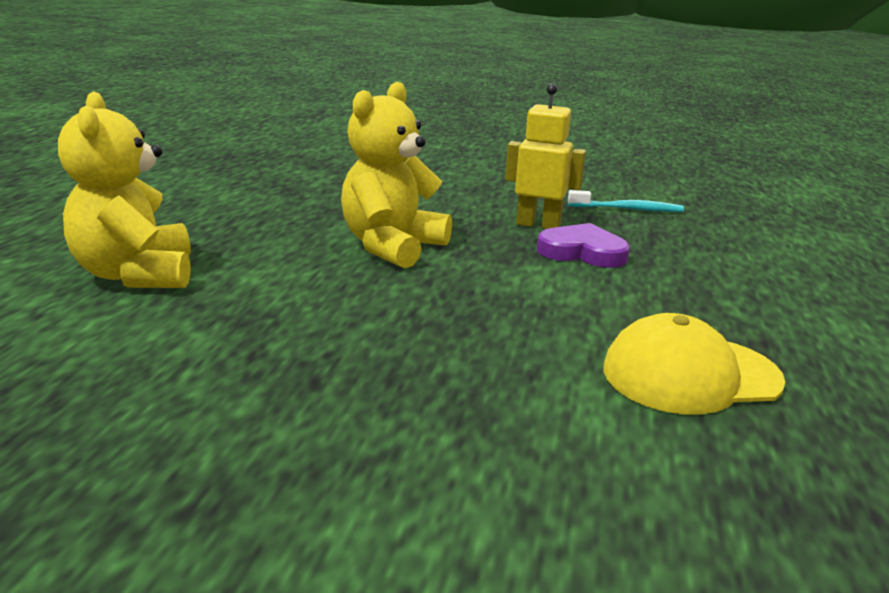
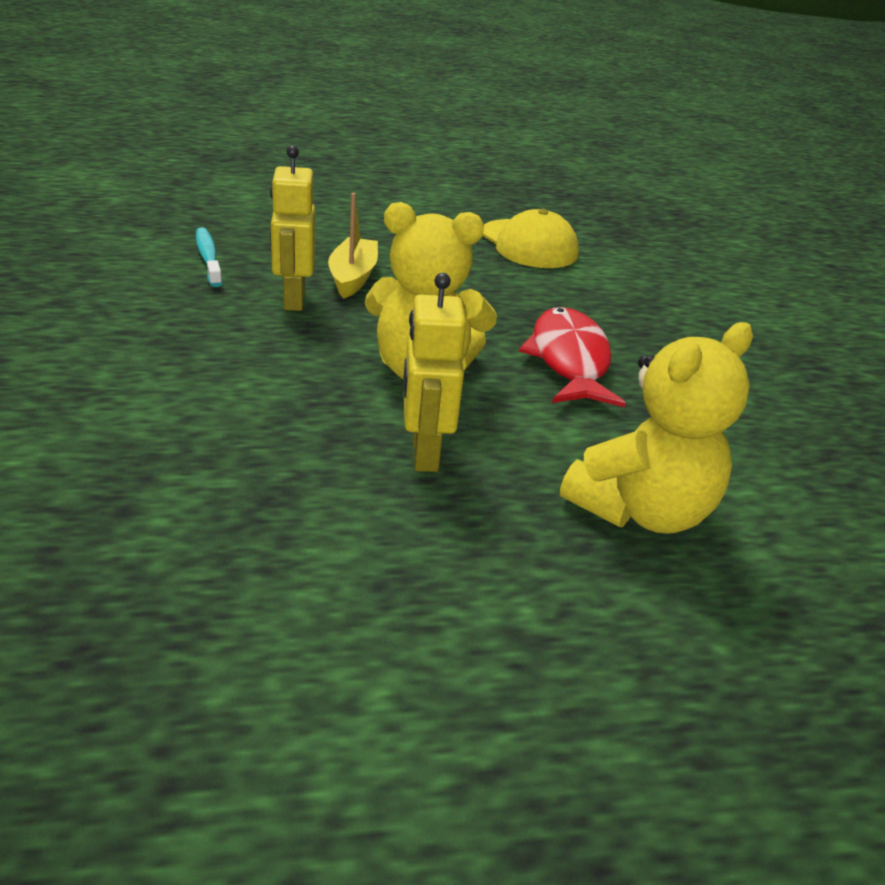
camera: 115 degrees left, 10 degrees up
(285, 227) = (424, 453): none -> yellow robot
(362, 310) = (569, 360): none -> red fish
(582, 252) = (353, 277): purple heart -> yellow boat

